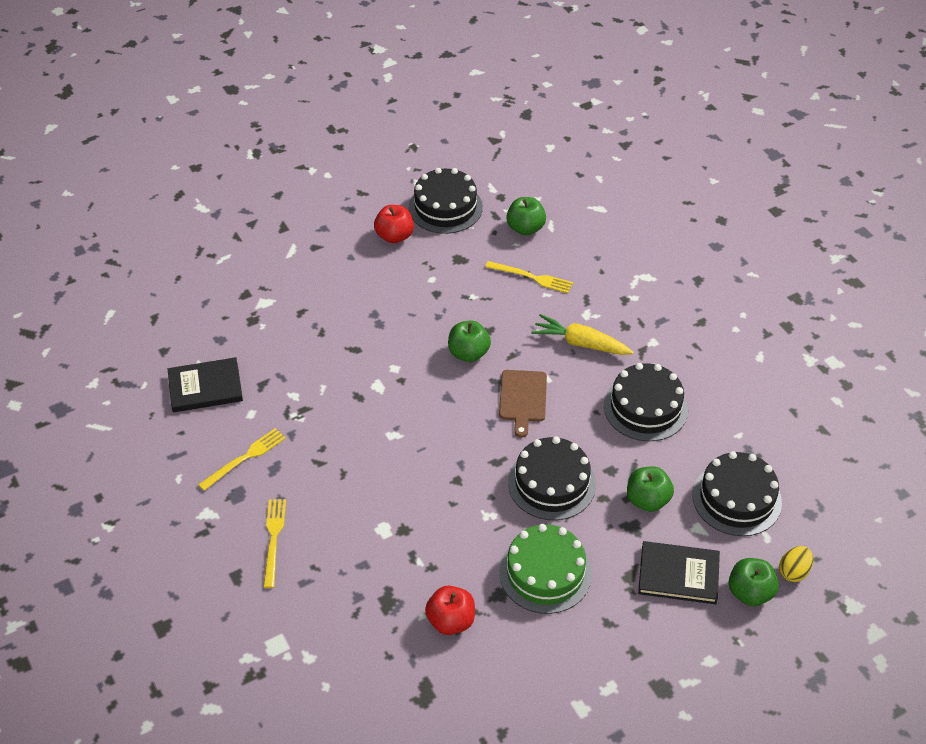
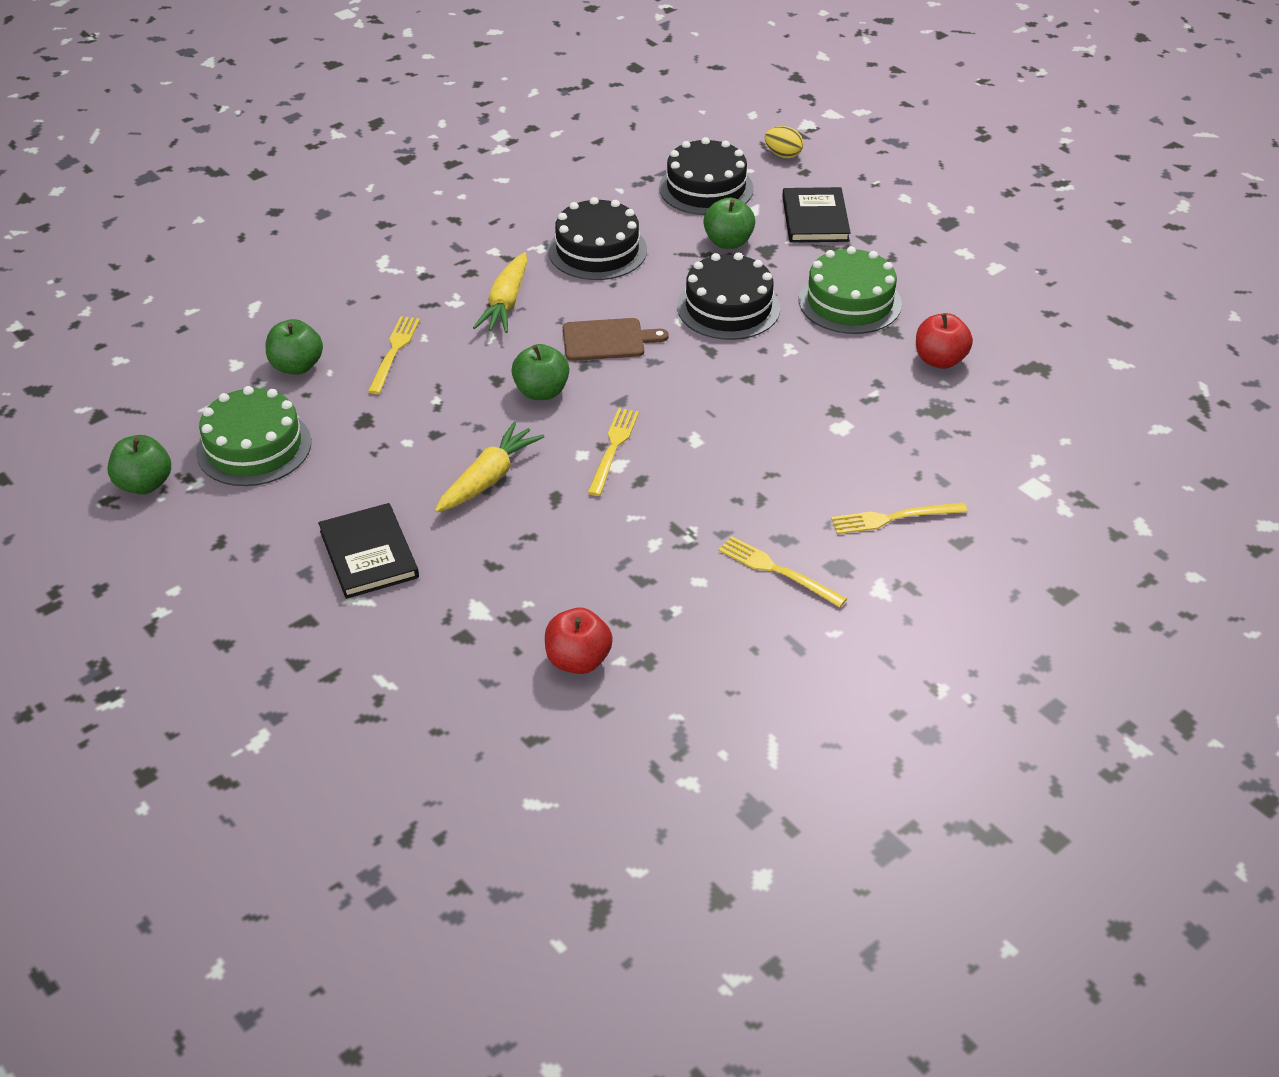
camera: 100 degrees left, 5 degrees down
(205, 387) = (664, 641): black book -> black book (369, 554)
(383, 317) = (488, 478): none -> yellow carrot
(394, 236) = (320, 491): red apple -> red apple (578, 660)
(395, 386) = (613, 448): none -> yellow fork
(445, 207) = (254, 447): black cake -> green cake
(750, 592) = (818, 178): green apple -> green apple (145, 484)

